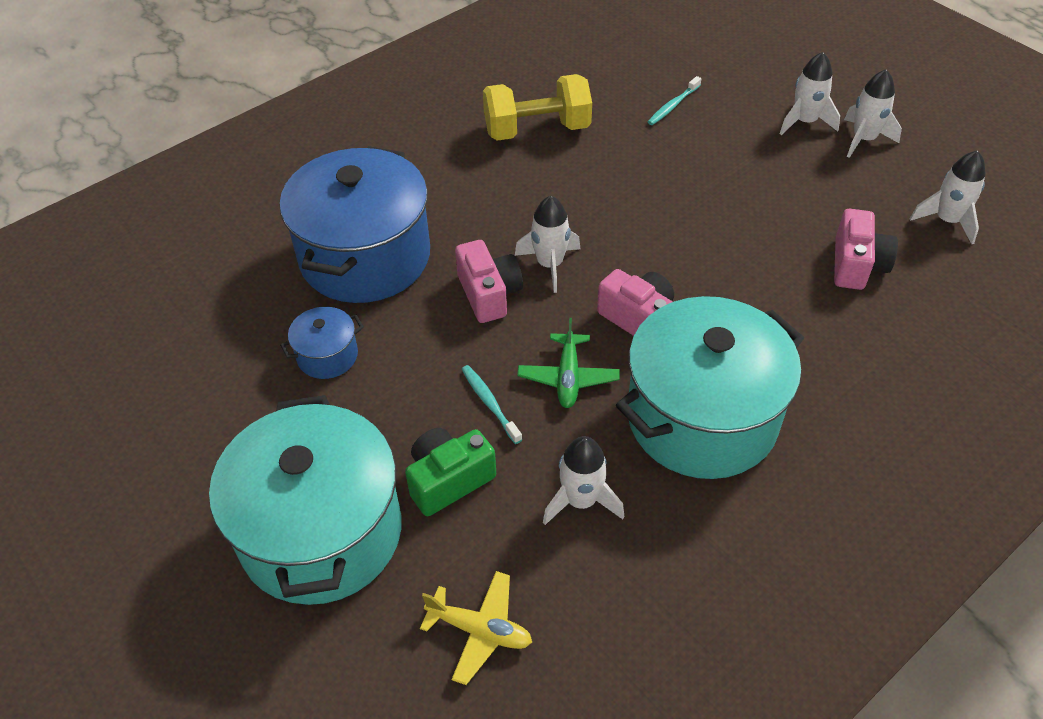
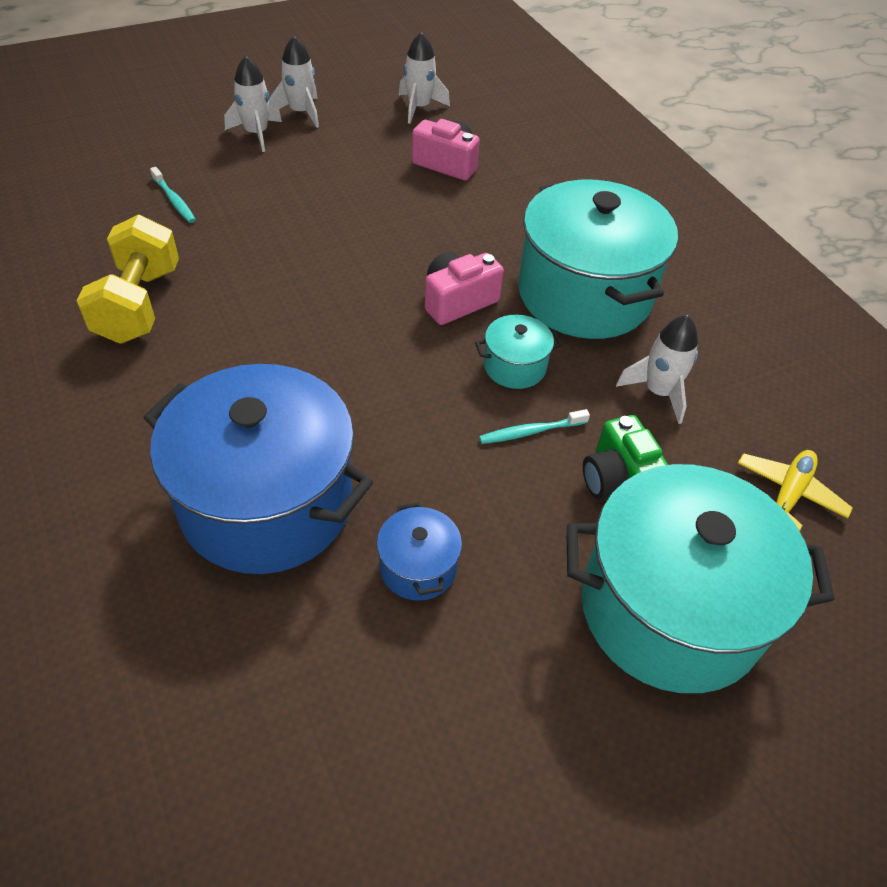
camera: 80 degrees left, 0 degrees up
(489, 294) = (380, 400): pink camera -> none
(550, 264) = (358, 344): white rocket -> none
(568, 377) = (514, 366): green plane -> turquoise pot

